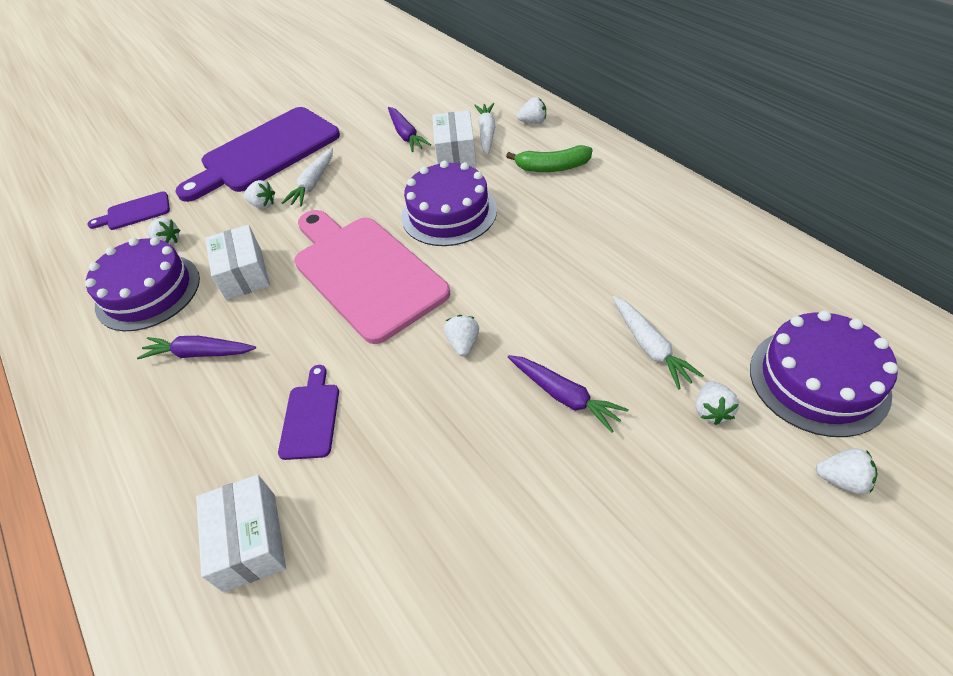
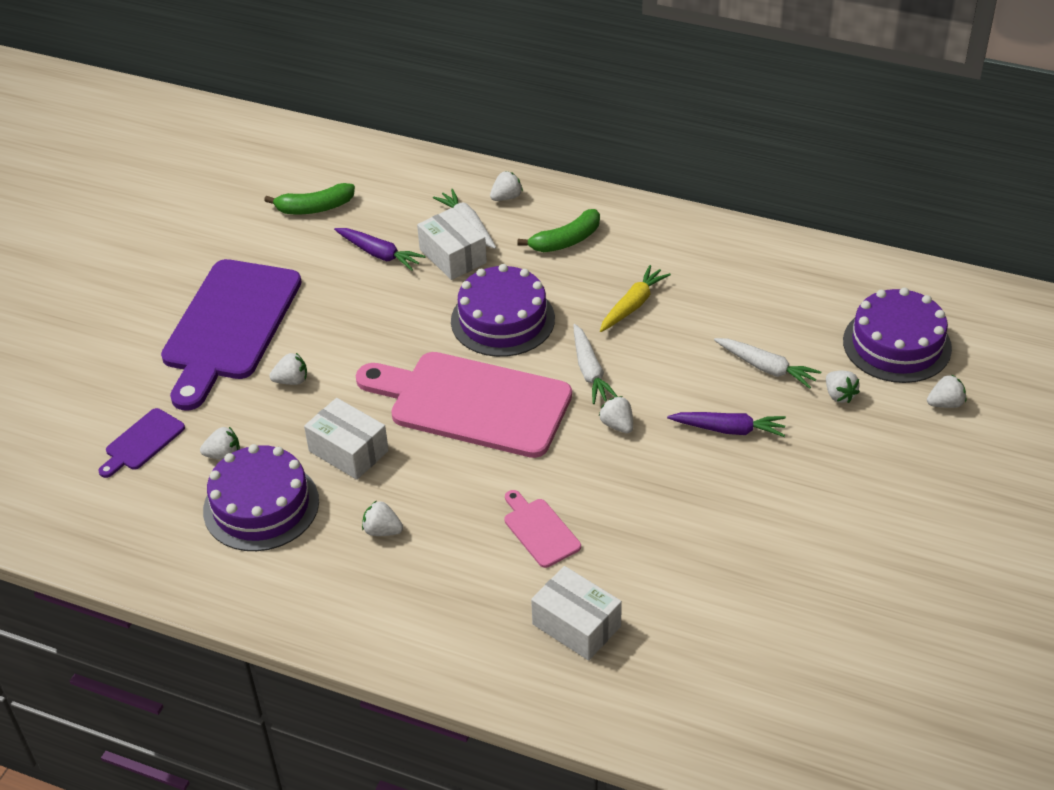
camera: 35 degrees left, 5 degrees down
(199, 353) = (382, 530): purple carrot -> white strawberry
(311, 417) = (539, 530): purple cutting board -> pink cutting board
(313, 183) = (326, 340): white carrot -> white carrot (590, 371)
(394, 92) = (315, 208): none -> green banana
(565, 238) = (633, 305): none -> yellow carrot

